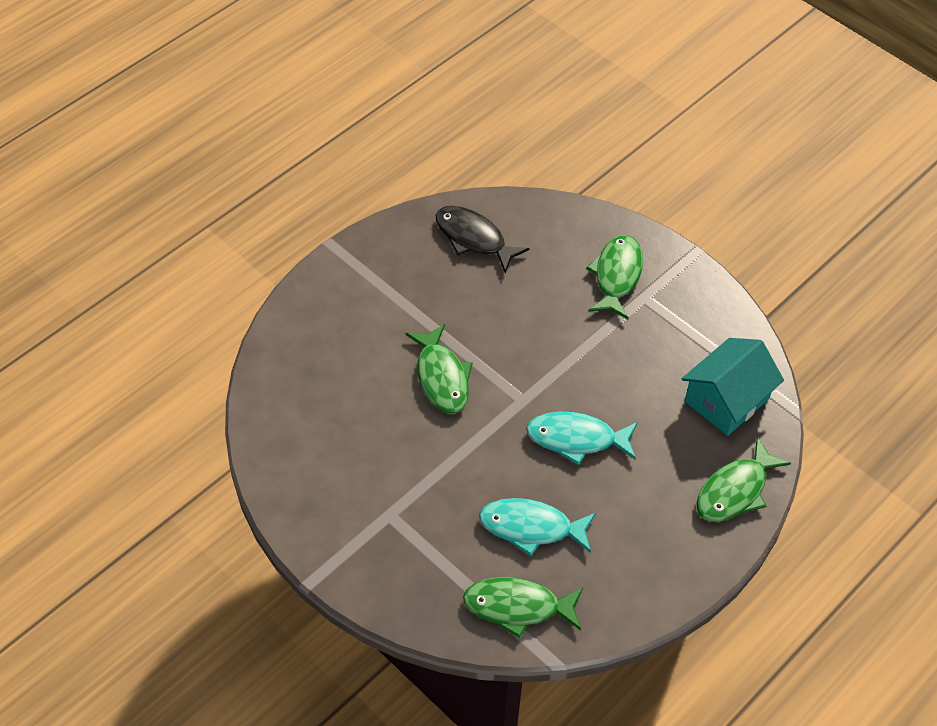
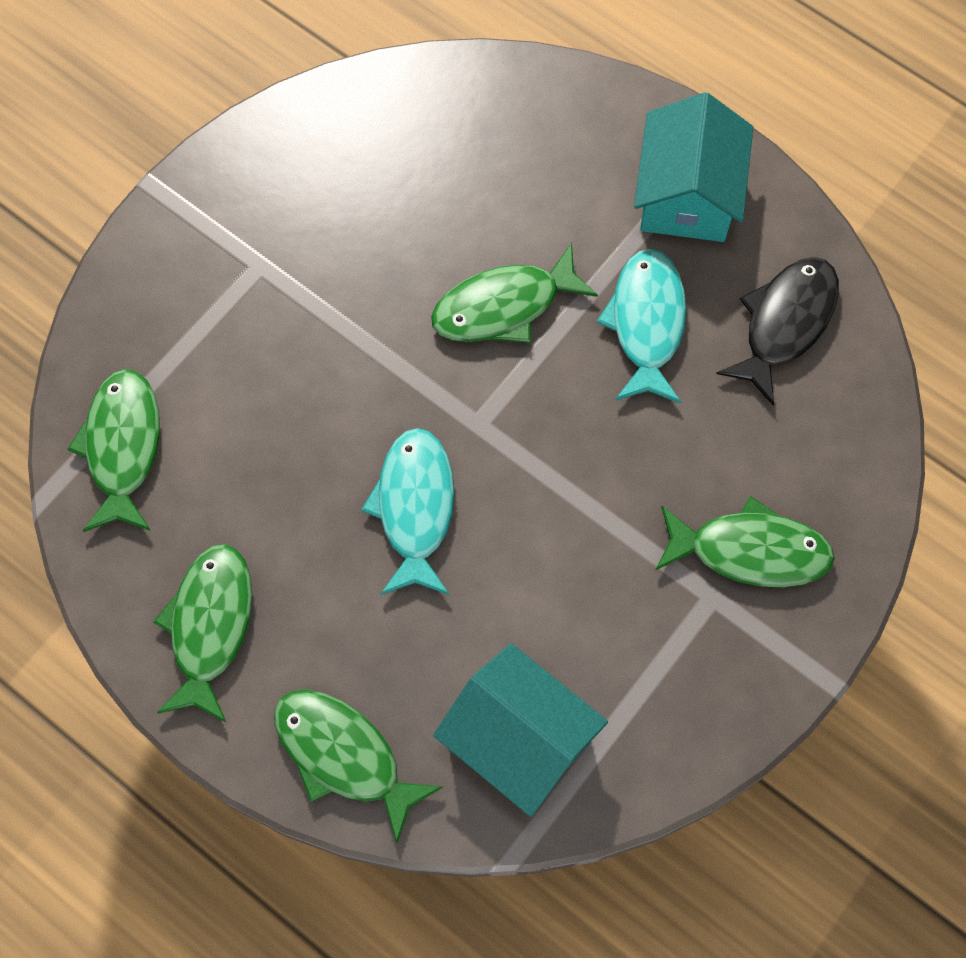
camera: 85 degrees right, 15 degrees up
(377, 273) = (687, 195): none -> turquoise house
(531, 528) = (253, 455): turquoise fish -> turquoise fish (646, 323)
(649, 560) = (210, 626): none -> green fish

